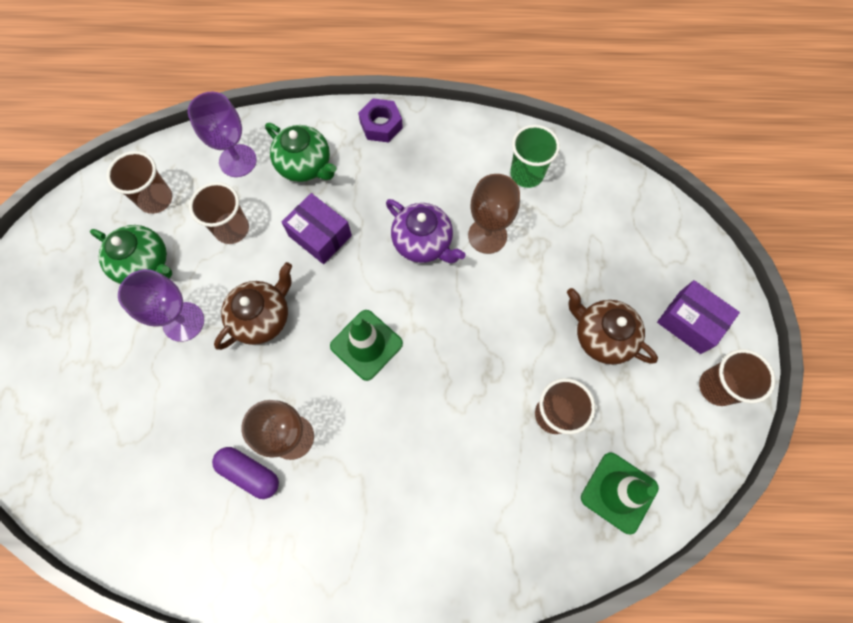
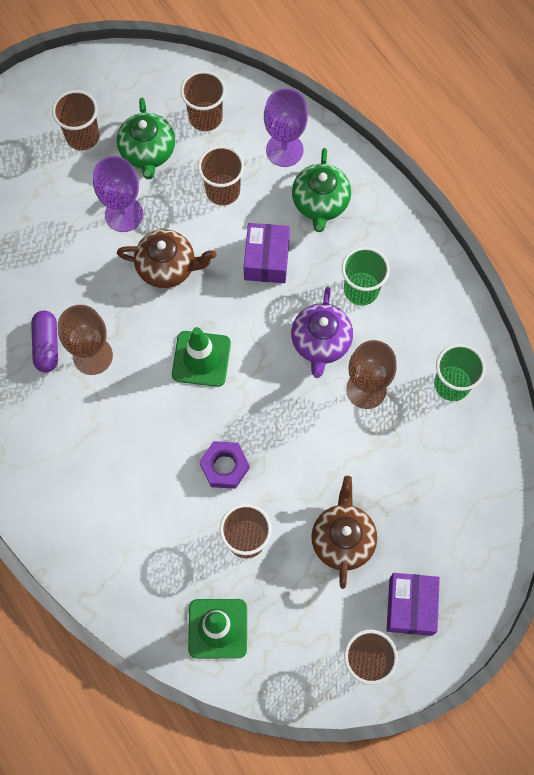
camera: 55 degrees right, 0 degrees up
(80, 308) = (82, 136): none -> brown cup
(381, 125) = (405, 234): purple nut -> purple nut (224, 467)
(401, 185) = (361, 290): none -> green cup

